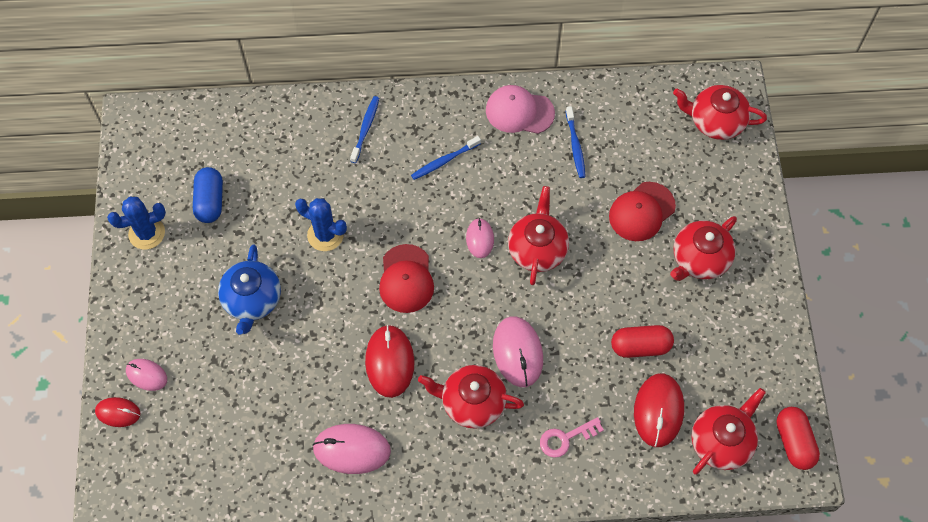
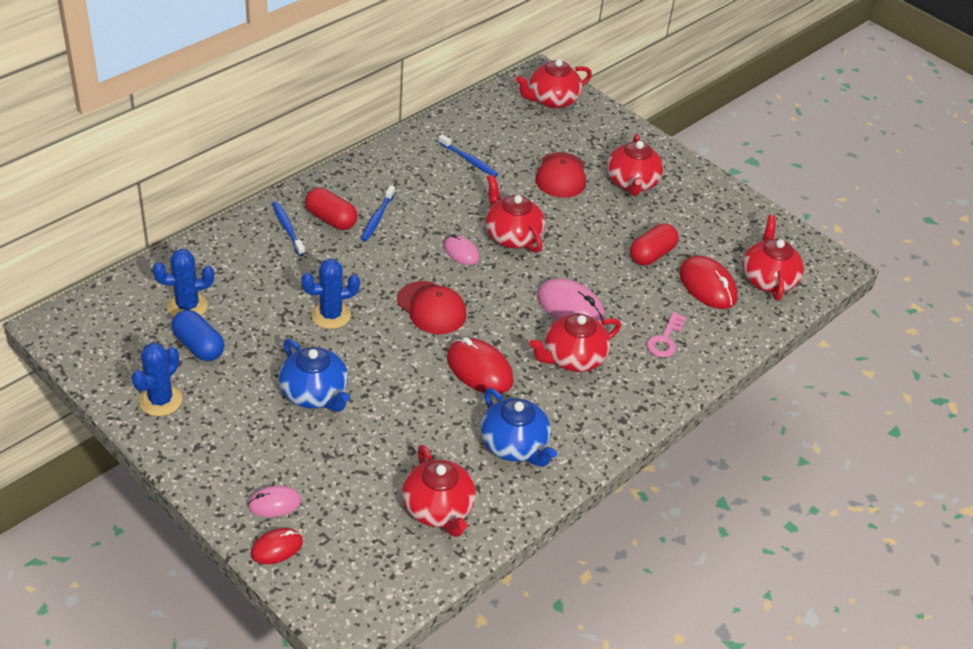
camera: 45 degrees left, 20 degrees down
(232, 159) = (187, 306): none -> blue cactus
(248, 463) = (438, 509): none -> red teapot
(352, 449) = (514, 445): pink mouse -> blue teapot
(519, 111) = (402, 159): pink cap -> none
(794, 442) = (811, 253): red capsule -> red capsule (331, 219)

